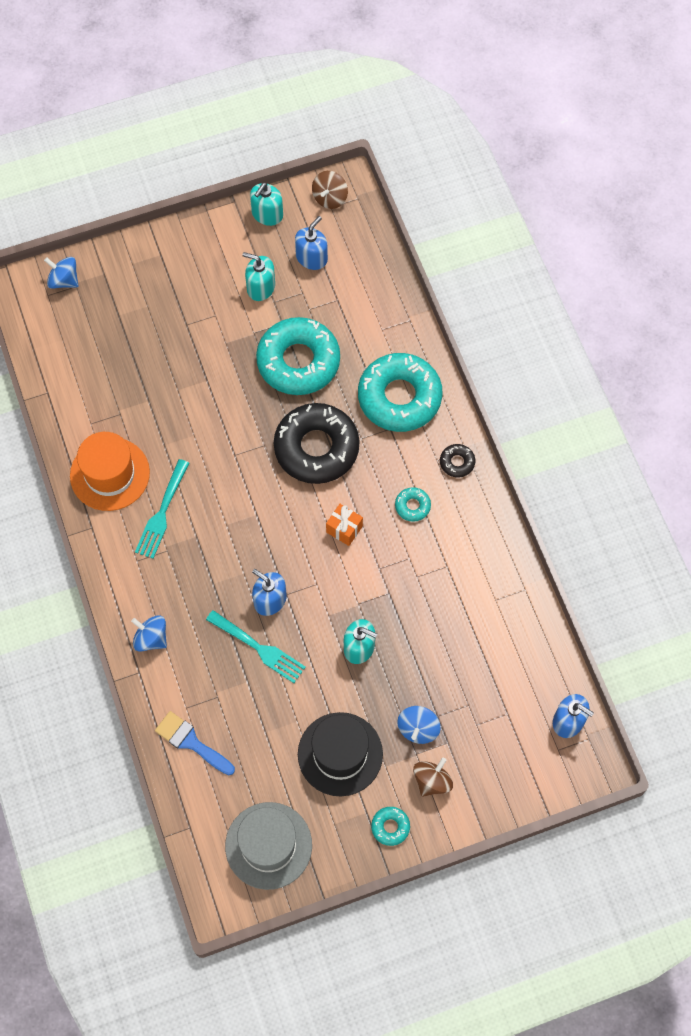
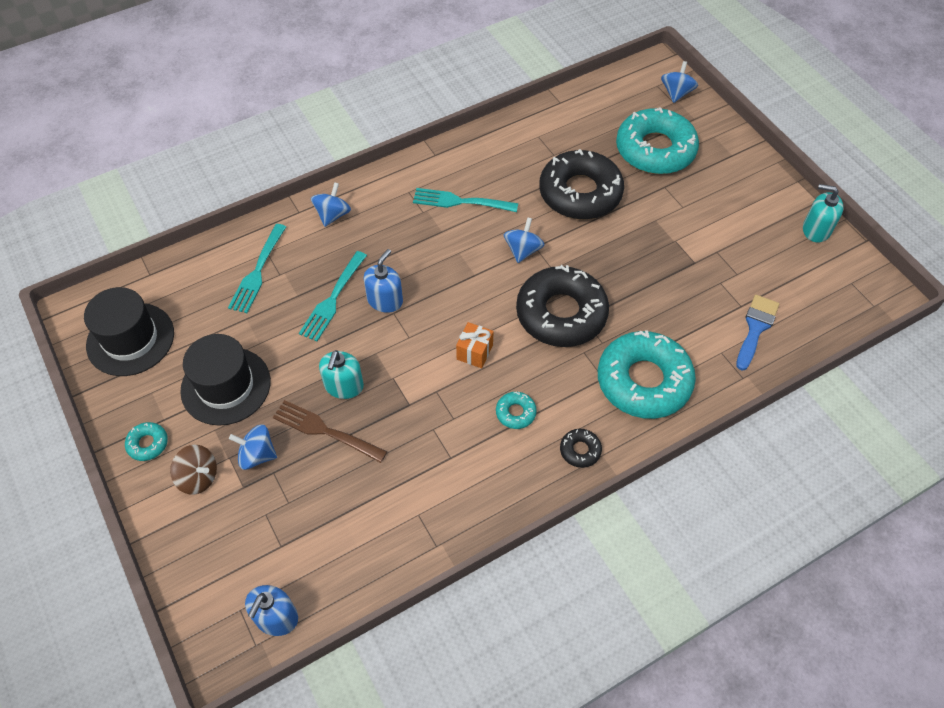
camera: 80 degrees right, 10 degrees down
(110, 474) = (491, 158): orange hat -> none
(177, 400) = (580, 193): none -> black donut
(191, 742) = (233, 261): blue brush -> blue brush (755, 328)
(209, 718) = (257, 271): none -> turquoise fork
(236, 466) = (523, 250): none -> blue spinning top
(261, 287) = (729, 238): turquoise soap dispenser -> none
(268, 845) = (130, 339): grey hat -> black hat
(298, 361) = (655, 283): turquoise donut -> turquoise donut (655, 150)
(311, 258) = (782, 275): blue soap dispenser -> none
(330, 198) = (862, 280): brown spinning top -> none
(403, 667) = (325, 431): none -> brown fork

